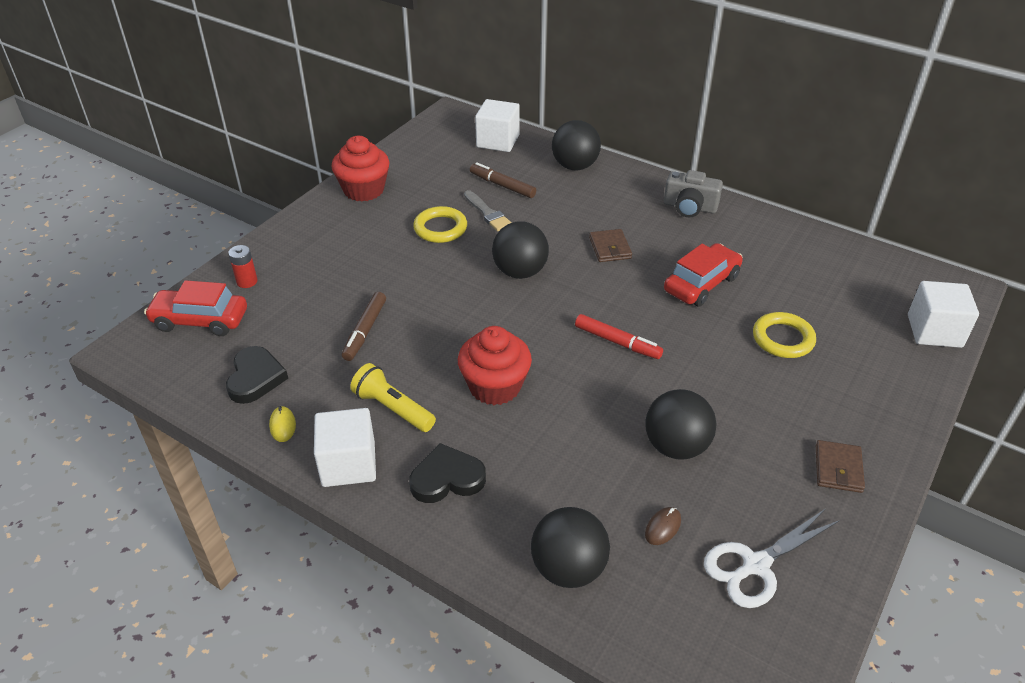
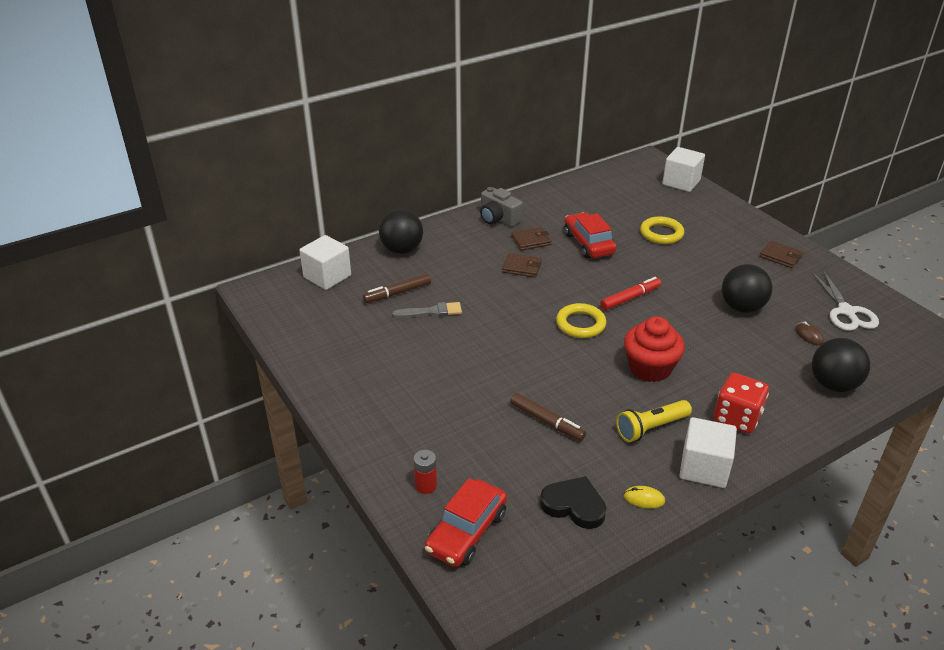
camera: 65 degrees left, 5 degrees down
(364, 190) = (334, 374): red cupcake -> none
(440, 228) = (433, 343): yellow ring -> yellow ring (580, 324)
(447, 478) = (737, 418): black heart -> red dice
(520, 272) = (522, 318): black ball -> none
(667, 241) = (531, 241): none -> brown wallet
(690, 207) = (498, 218): grey camera -> grey camera turned 90 degrees clockwise

